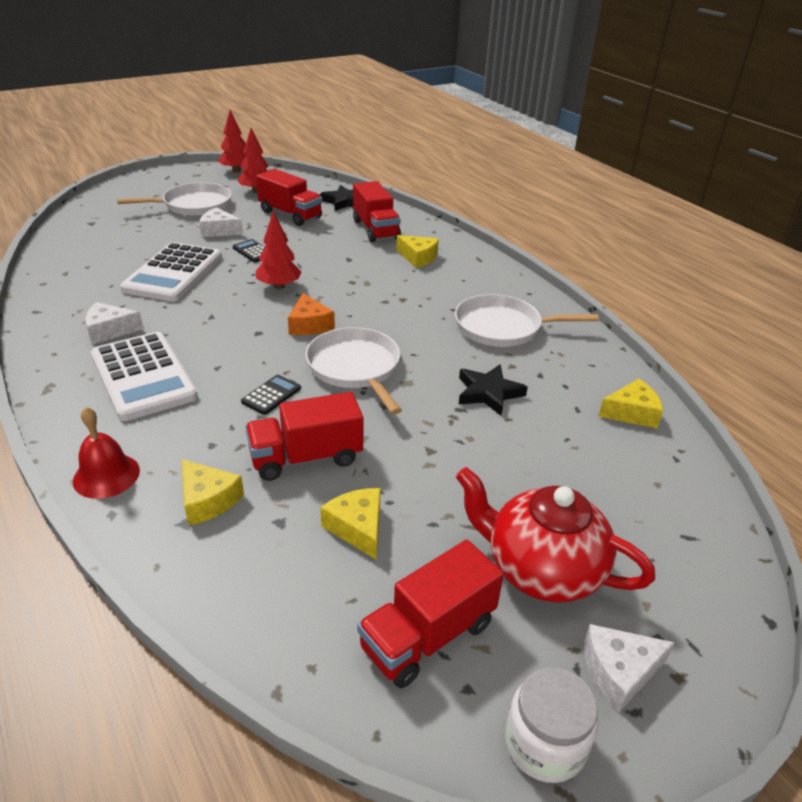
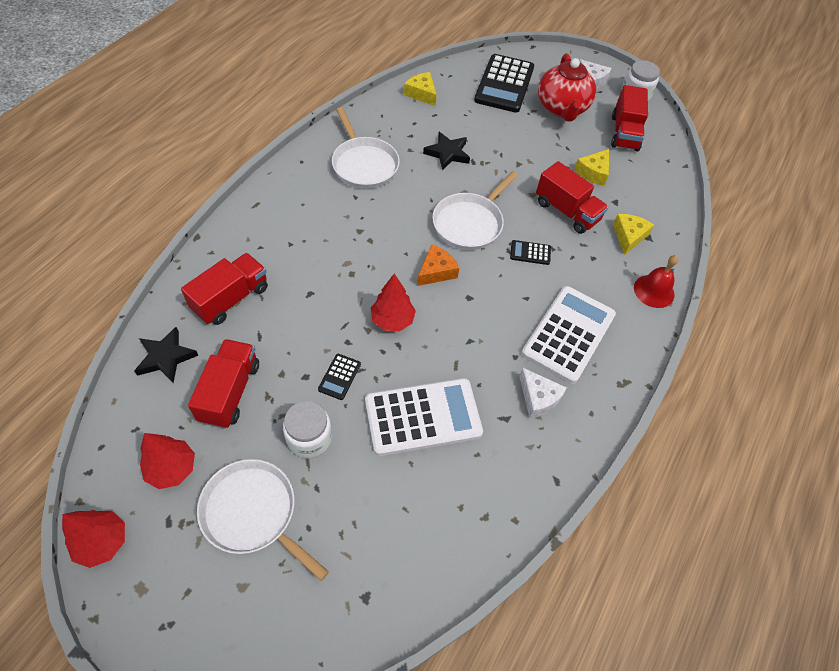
camera: 120 degrees left, 20 degrees up
(219, 231) = (309, 437): white cheese -> white jar
(418, 257) = (277, 245): yellow cheese -> none
(428, 635) = (624, 133): red truck -> red truck turned 75 degrees clockwise
(637, 516) = (504, 84): none -> black calculator

